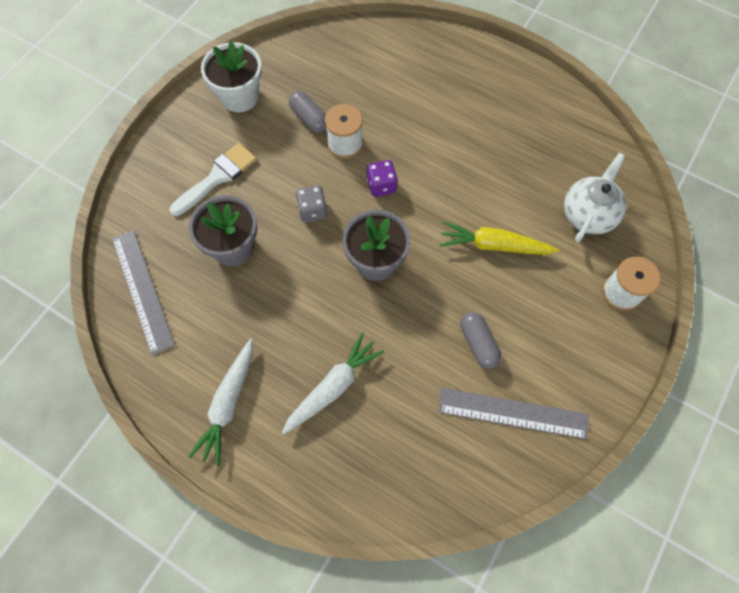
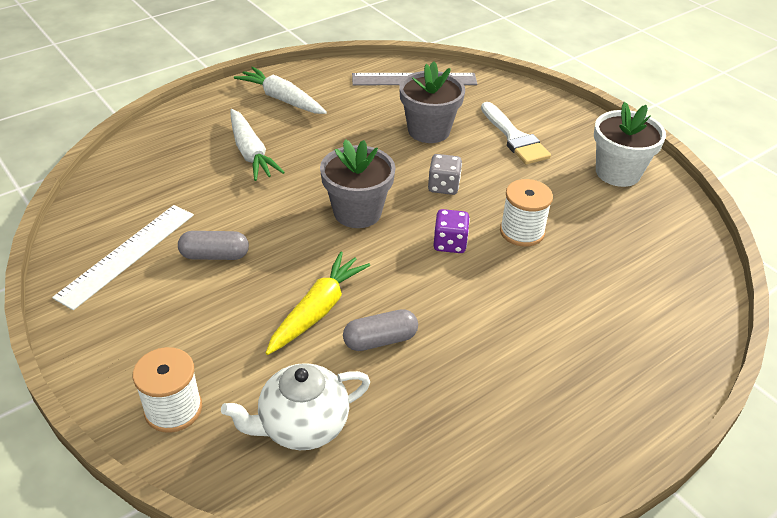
camera: 110 degrees right, 25 degrees down
(309, 118) = (569, 214): grey capsule -> grey capsule (380, 340)
(513, 413) = (127, 254): grey ruler -> white ruler
(588, 214) = (302, 426): white teapot -> white teapot turned 105 degrees clockwise

